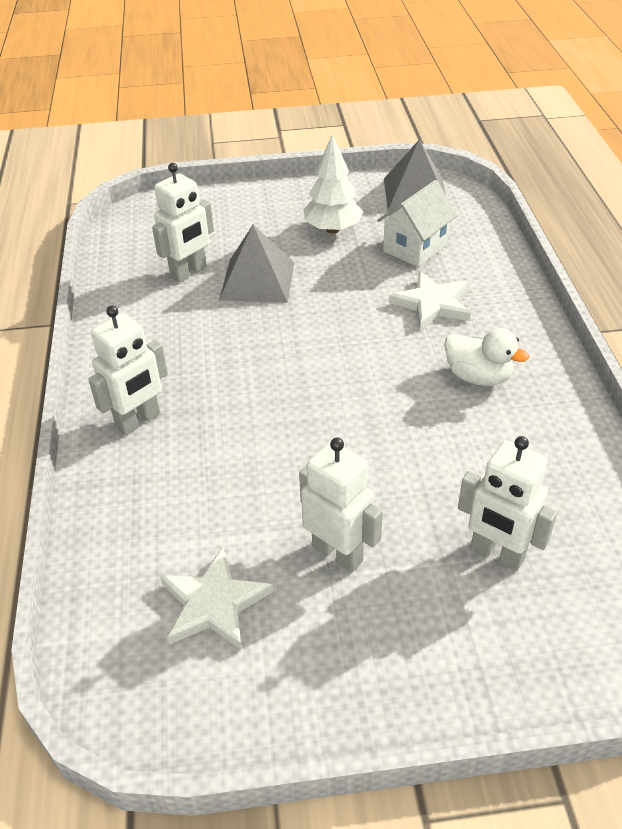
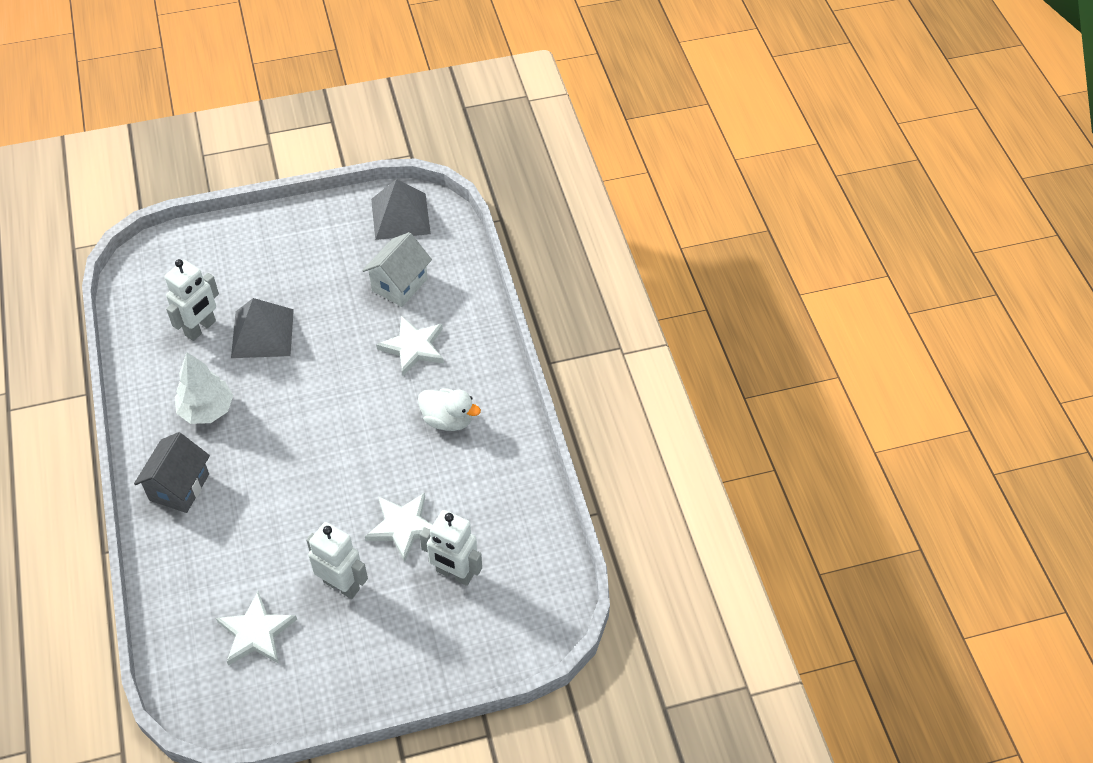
camera: 10 degrees left, 10 degrees up
(138, 421) = (179, 487): white robot -> grey house
(333, 229) = (326, 267): white tree -> white tree (207, 410)
(423, 489) = (403, 526): none -> white star

